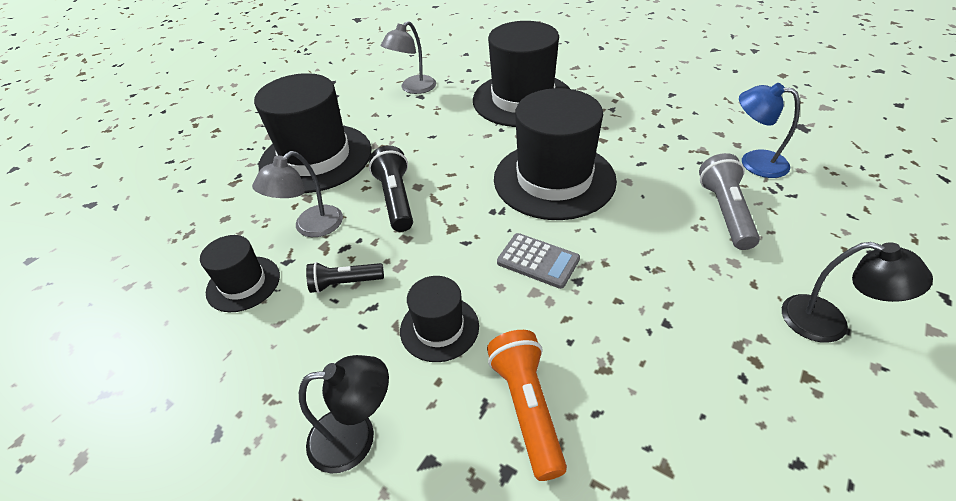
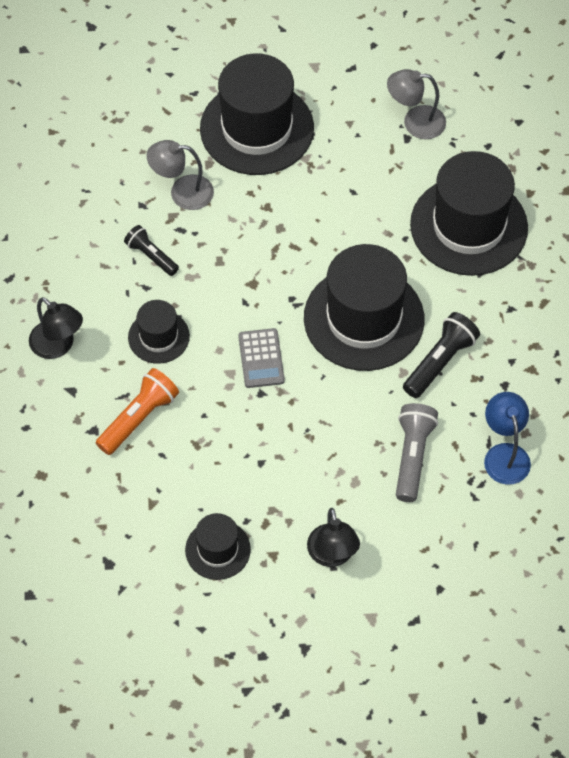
camera: 50 degrees right, 15 degrees up
(243, 284) = (105, 197): black hat -> black hat (217, 549)
(396, 199) = (254, 224): black flashlight -> black flashlight (440, 362)
(725, 212) = (412, 456): grey flashlight -> grey flashlight turned 45 degrees counterclockwise

